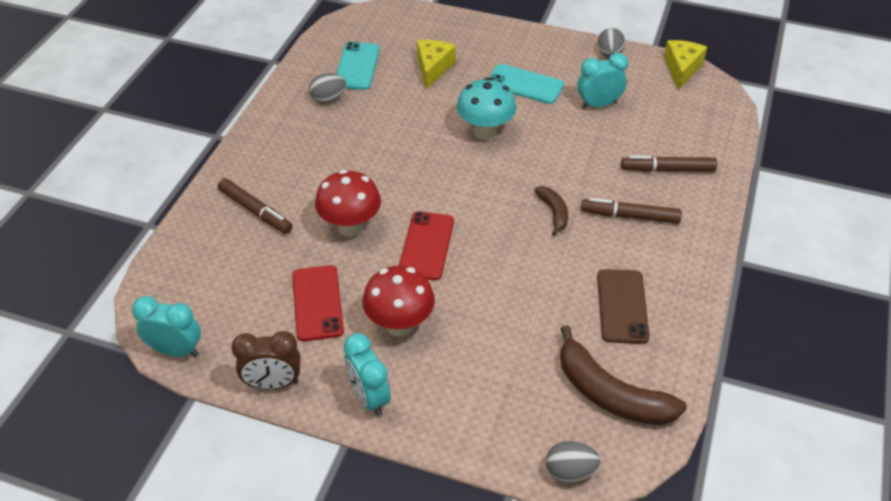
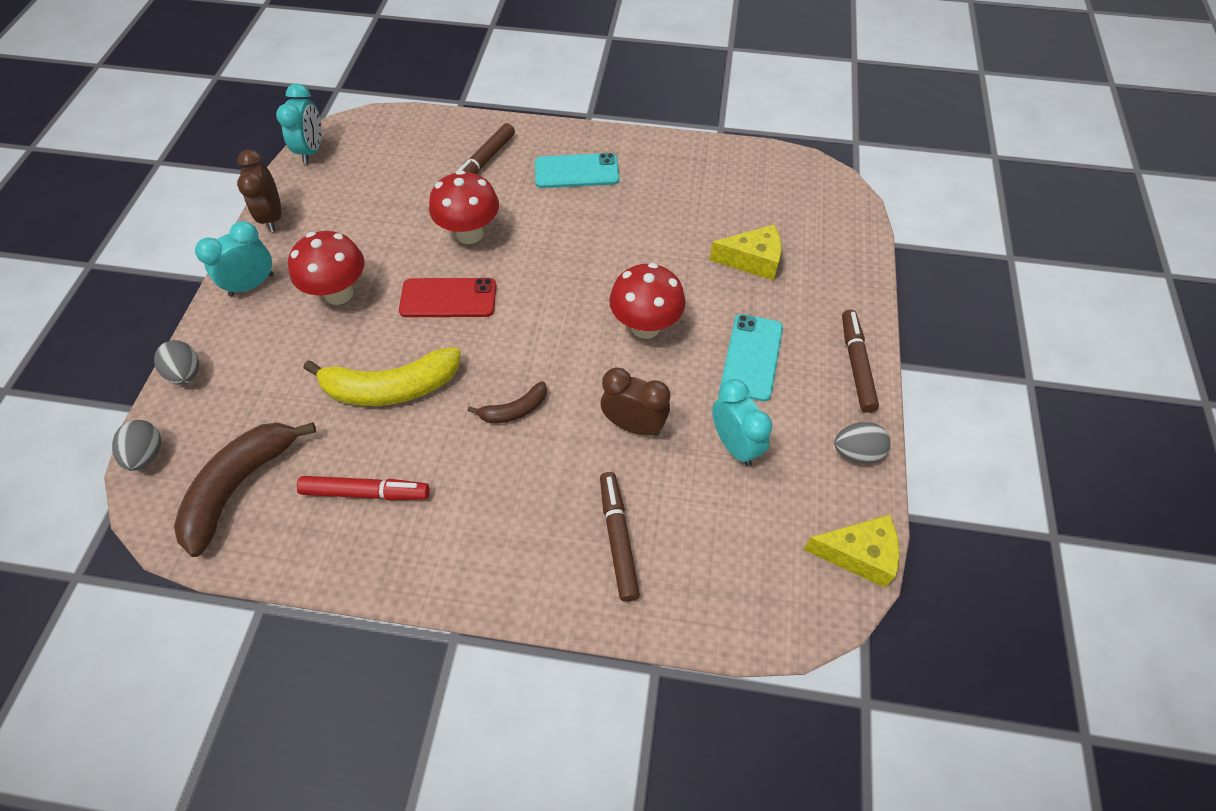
camera: 80 degrees right, 10 degrees up
(317, 303) = (366, 228): red phone -> none
(328, 99) = (666, 181): grey egg -> grey egg (186, 374)
(357, 66) = (731, 193): turquoise phone -> turquoise phone (576, 171)
(485, 132) = (645, 326): turquoise mushroom -> red mushroom
(519, 288) = (391, 388): none -> yellow banana
(576, 150) = (634, 425): none -> brown clock
(622, 306) = (366, 492): brown phone -> red marker
(630, 216) = (519, 494): brown marker -> brown marker (856, 365)

